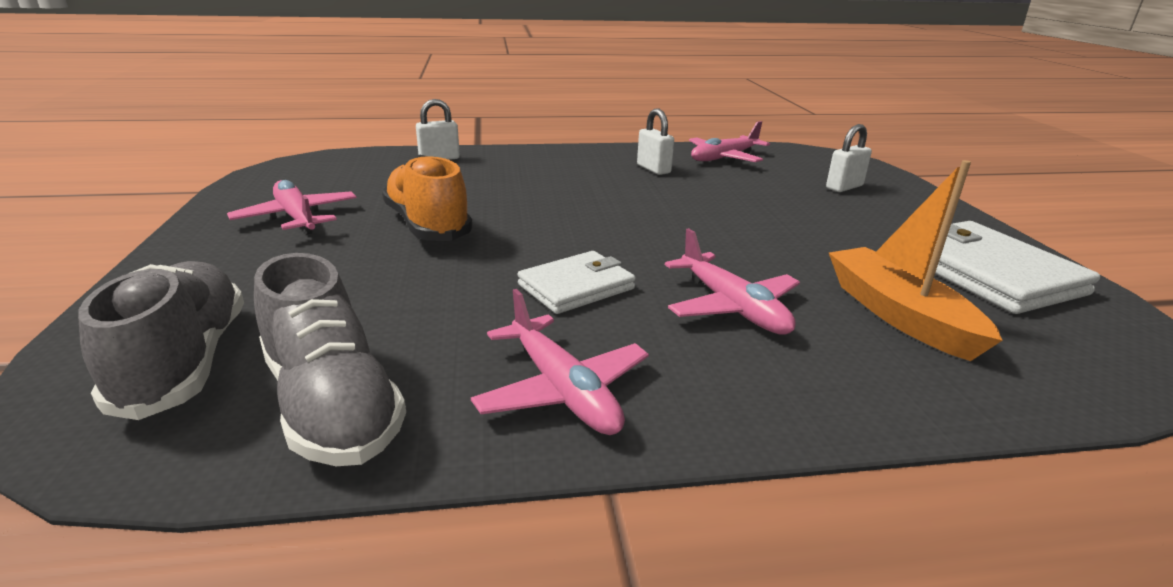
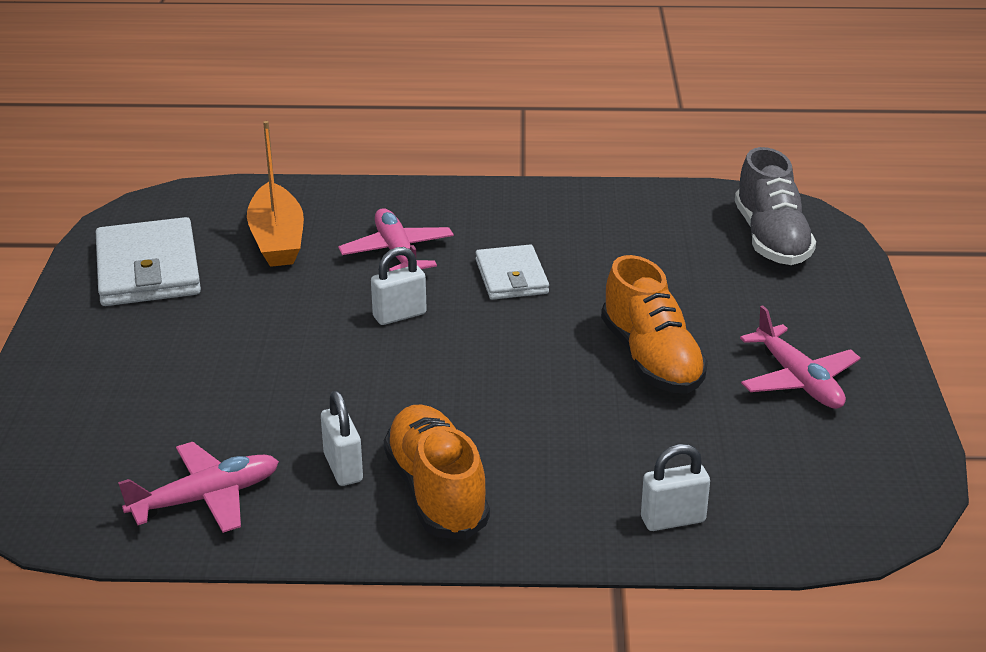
camera: 170 degrees left, 5 degrees up
(332, 404) = (667, 212): grey shoe -> none
(562, 390) = (537, 210): pink plane -> none
(576, 287) = (511, 277): white wallet -> white wallet turned 75 degrees counterclockwise
(588, 163) = (436, 492): none -> orange shoe
(844, 187) = (110, 405): white padlock -> white padlock (399, 315)

